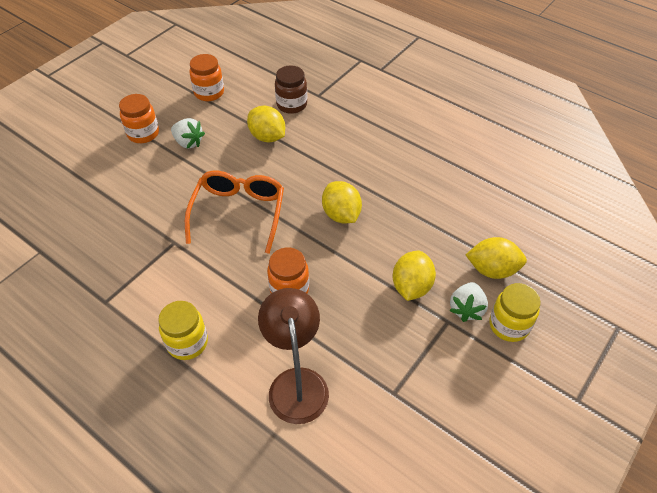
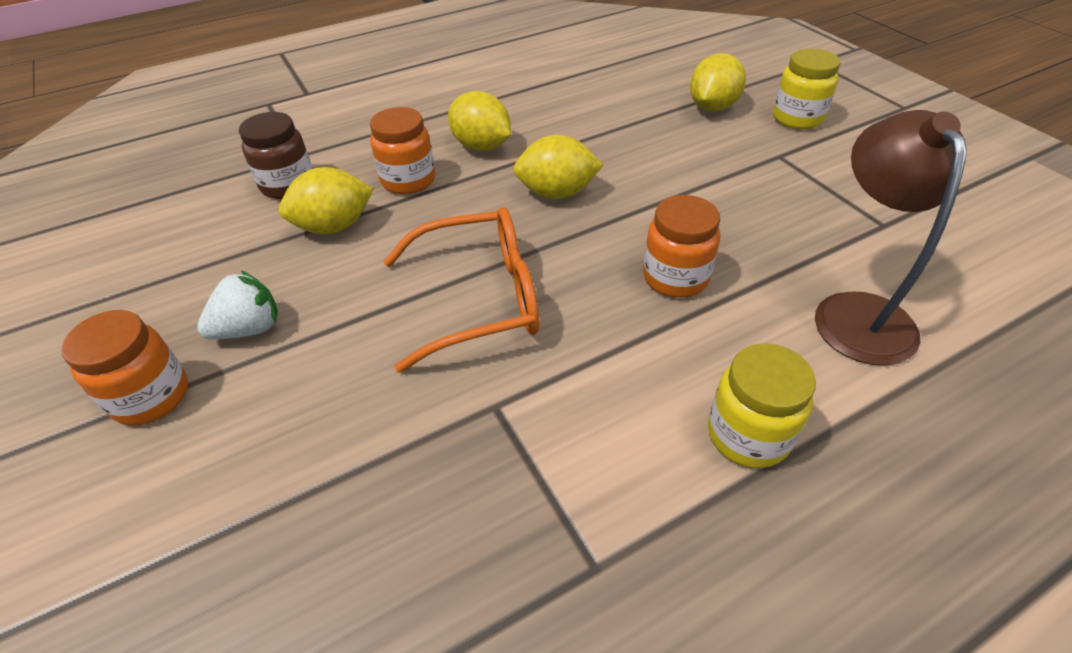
camera: 65 degrees left, 5 degrees down
(209, 93) = (147, 272): orange jar -> orange jar (408, 180)
(239, 212) = (480, 299): orange glasses -> orange glasses turned 135 degrees clockwise
(296, 382) = (856, 312): brown lamp -> brown lamp turned 75 degrees clockwise
(411, 286) = (715, 167): yellow lemon -> yellow lemon (481, 146)
(466, 309) = (764, 138): white strawberry -> none

